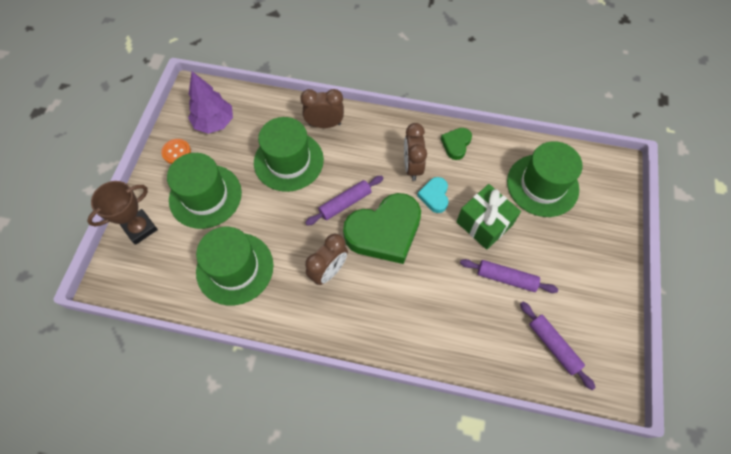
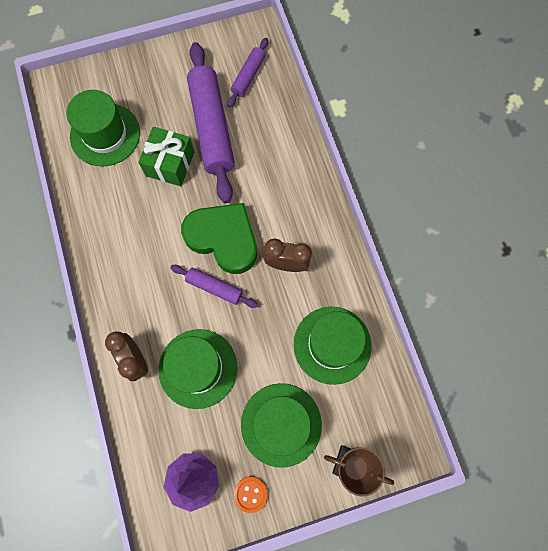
camera: 120 degrees left, 10 degrees up
(412, 167) = (142, 249): brown clock -> none
(434, 196) = (164, 215): turquoise heart -> none
(456, 144) = (96, 223): green heart -> none
(506, 278) = (212, 127): purple rolling pin -> purple rolling pin, size x2.00

